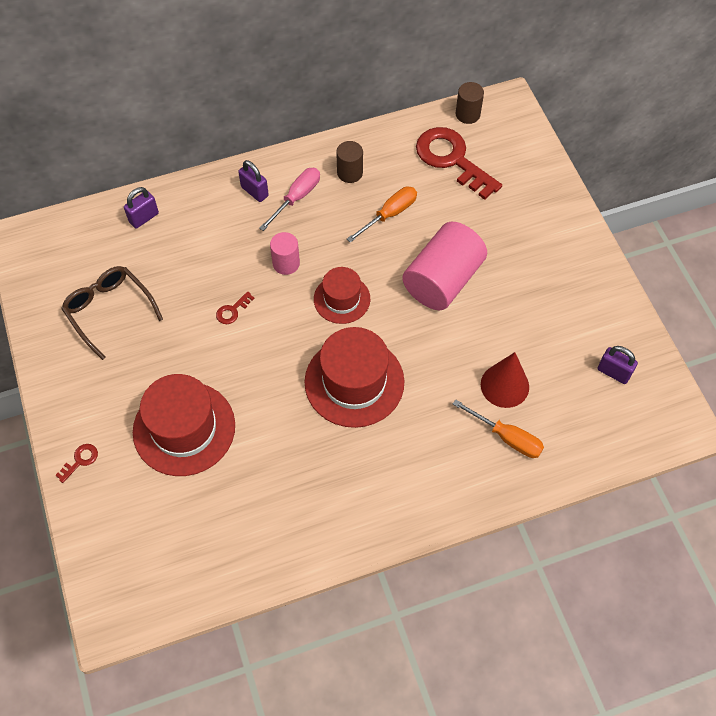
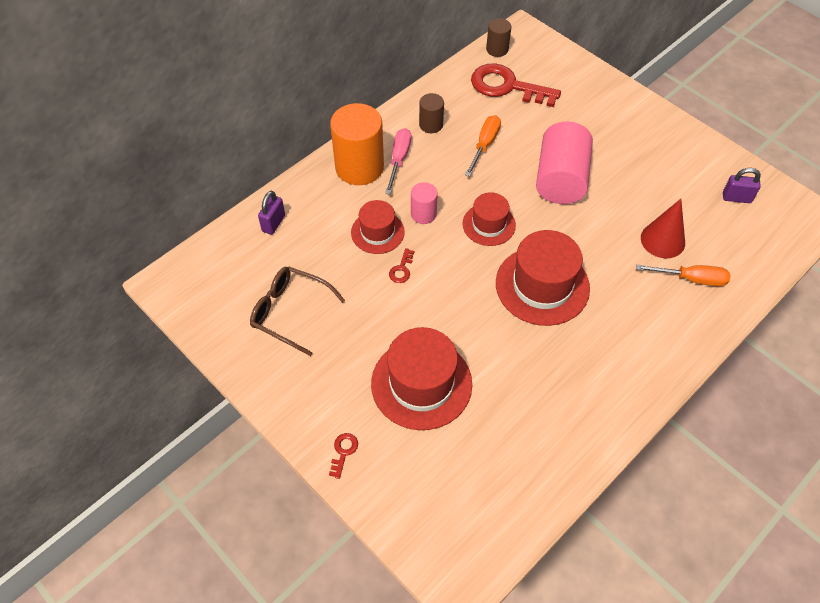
camera: 25 degrees left, 5 degrees down
(232, 264) = (377, 232): none -> red hat
(254, 191) = (359, 167): purple padlock -> orange cylinder

